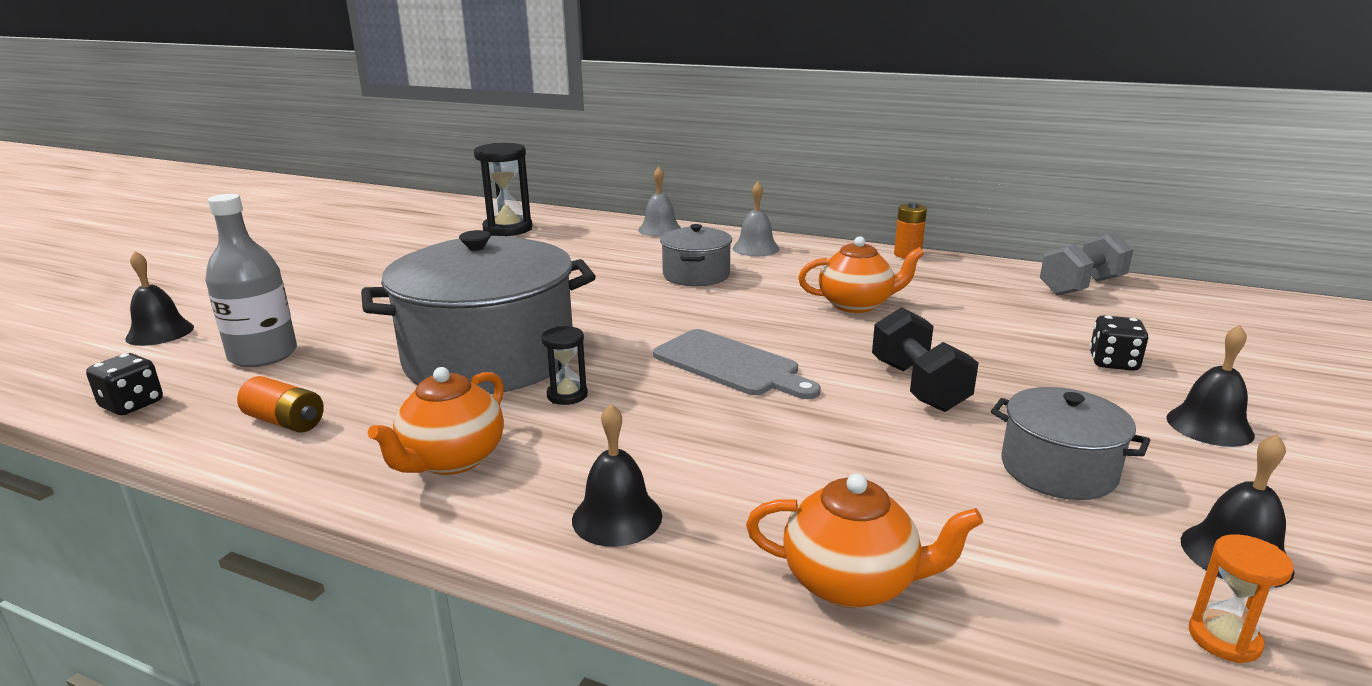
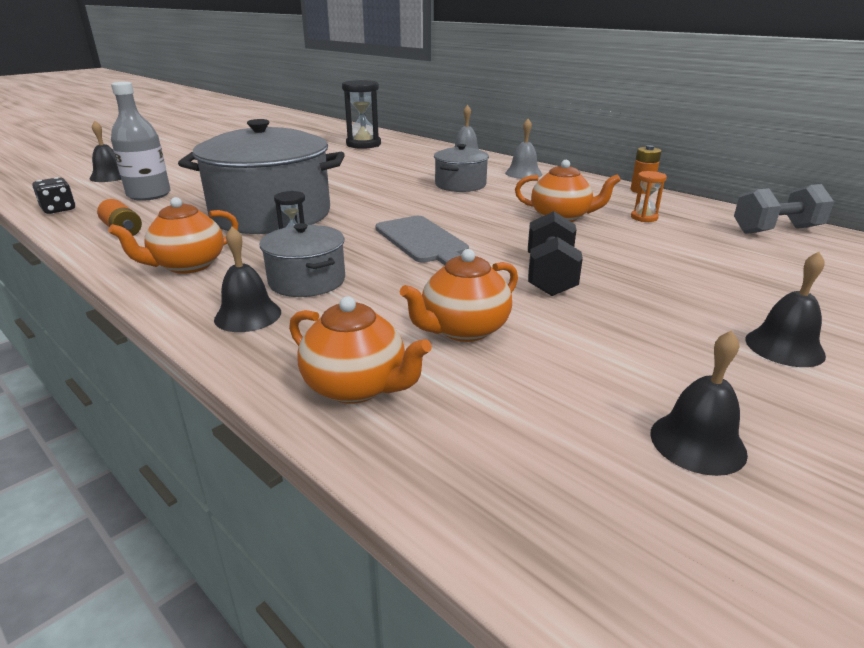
camera: 20 degrees right, 5 degrees up
(894, 477) = (463, 329): none -> orange teapot
(1058, 470) = (603, 351): grey pot -> grey pot (307, 281)
(1113, 362) = (742, 287): black dice -> none
(1224, 639) = (613, 498): orange hourglass -> orange hourglass (644, 217)

